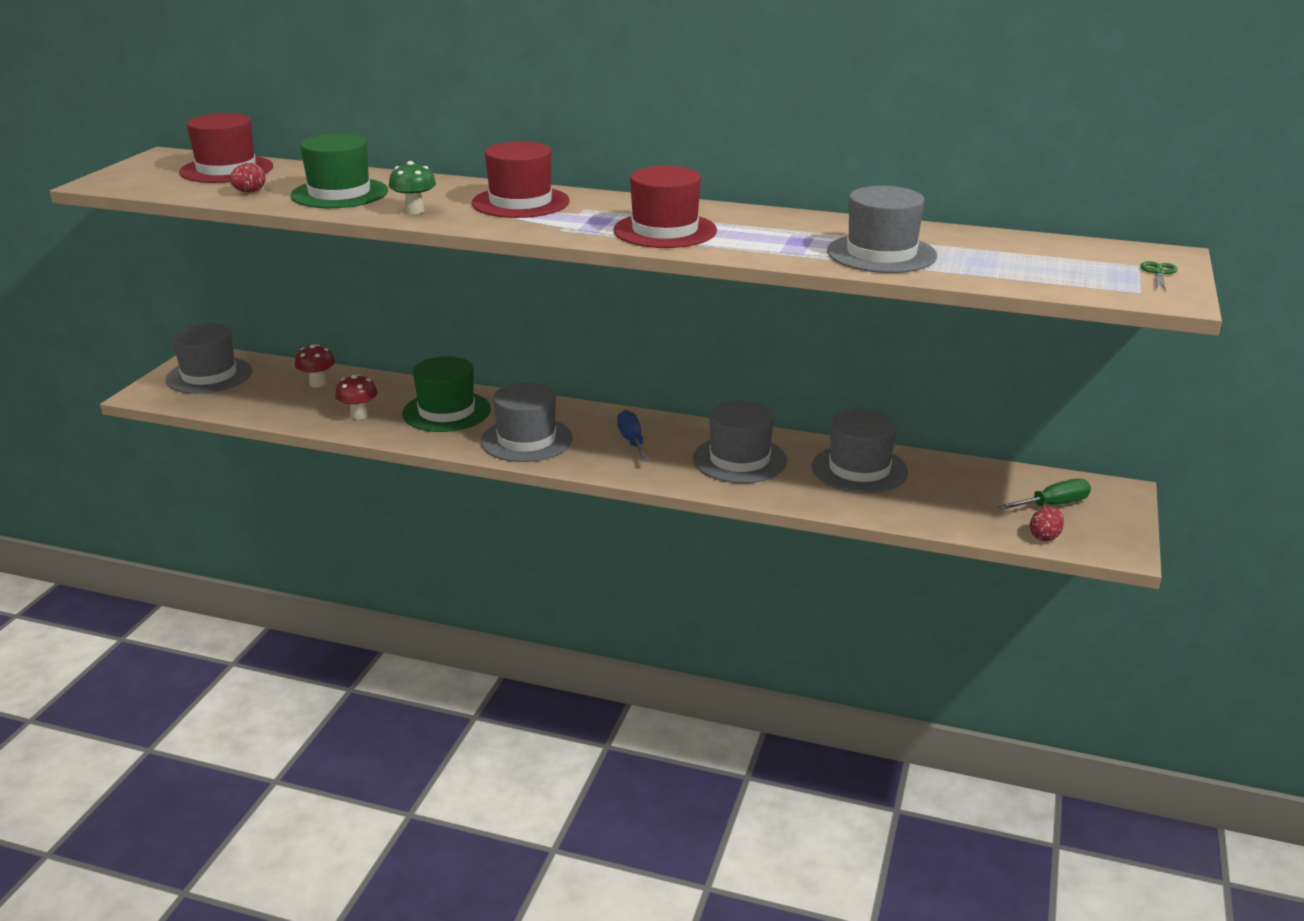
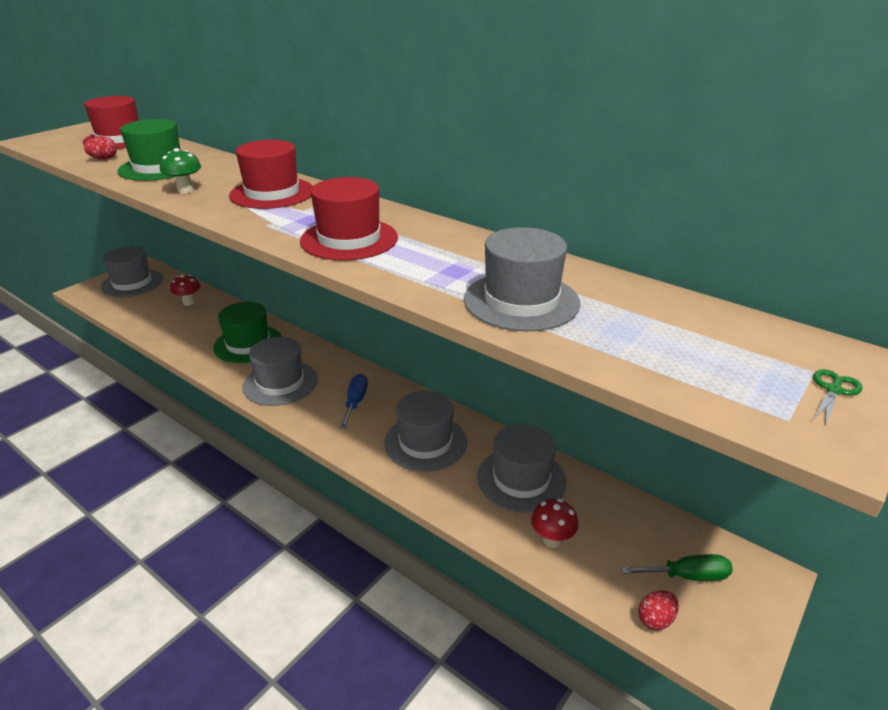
camera: 20 degrees right, 5 degrees up
(359, 415) = (189, 335): red mushroom -> red mushroom (552, 540)

